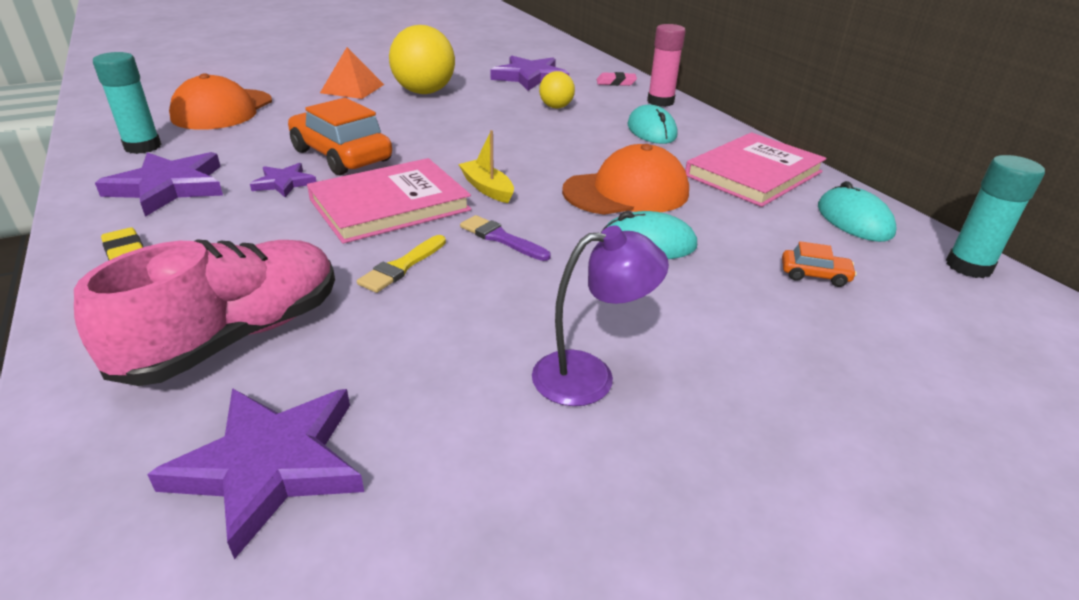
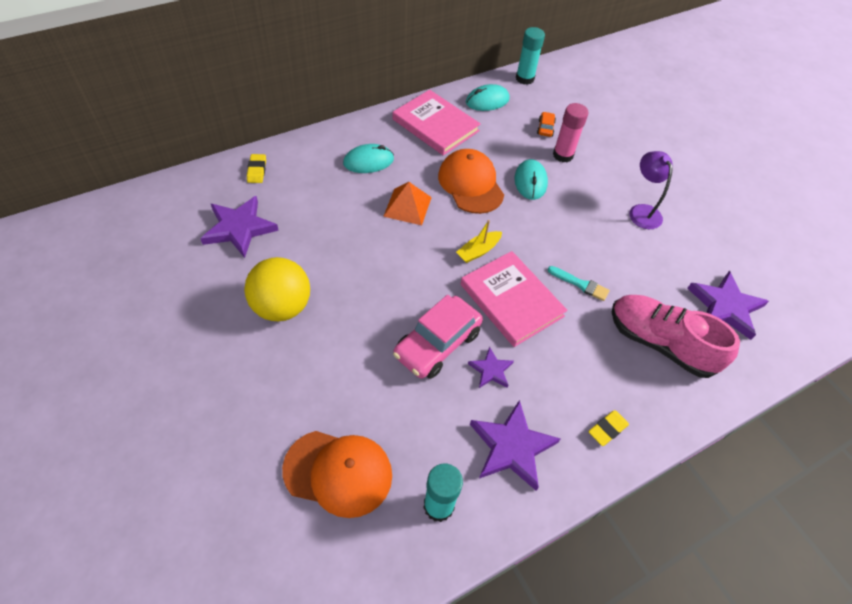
camera: 95 degrees left, 20 degrees up
(341, 155) = (437, 344): orange car -> pink car
(352, 88) = (270, 369): orange pyramid -> orange pyramid (407, 206)
(402, 266) = (580, 284): yellow brush -> turquoise brush
(501, 238) = (540, 242): purple brush -> none
(556, 107) = (321, 212): yellow ball -> none
(616, 83) = (257, 170): pink eraser -> yellow eraser
(660, 102) = (306, 149): pink glue stick -> pink glue stick (563, 155)

